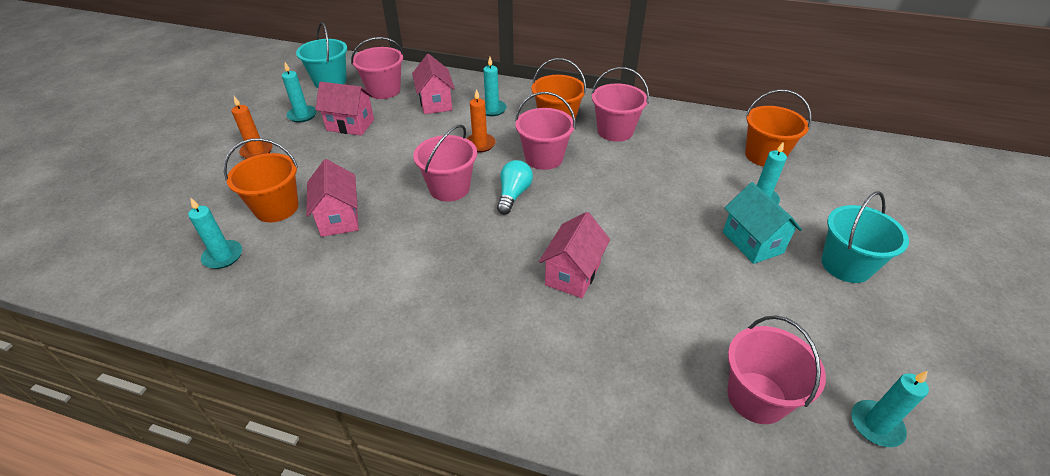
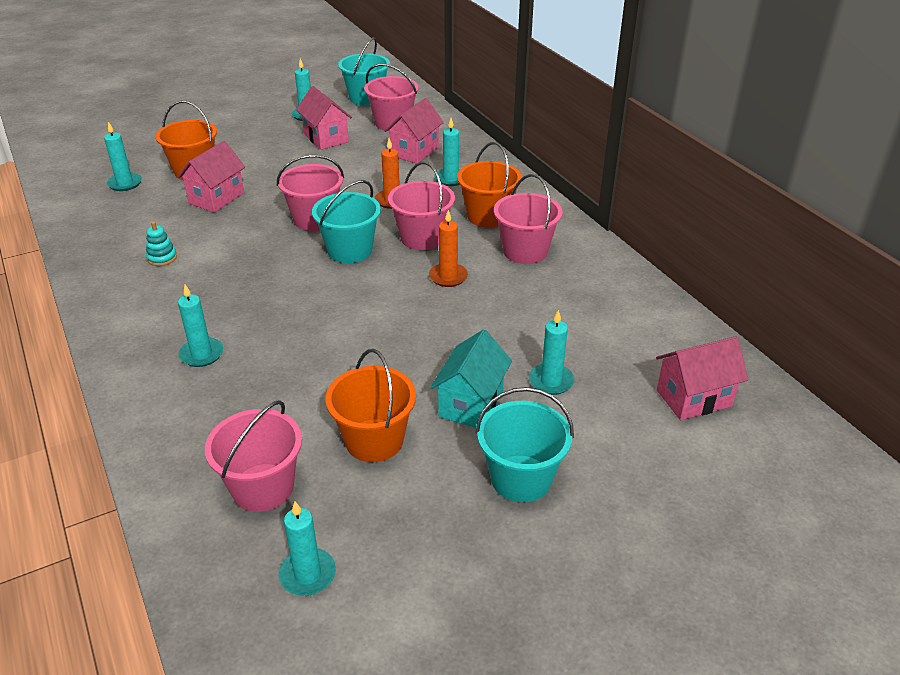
camera: 45 degrees right, 5 degrees down
(257, 151) = (240, 127): orange candle -> orange candle (448, 277)
(378, 294) = (162, 258): none -> turquoise stacking toy
(513, 195) = (350, 250): turquoise light bulb -> turquoise bucket
(549, 343) = (201, 354): none -> turquoise candle
(573, 274) = (292, 327): pink house -> pink house (693, 398)
(764, 155) = (635, 353): orange bucket -> orange bucket (374, 440)

